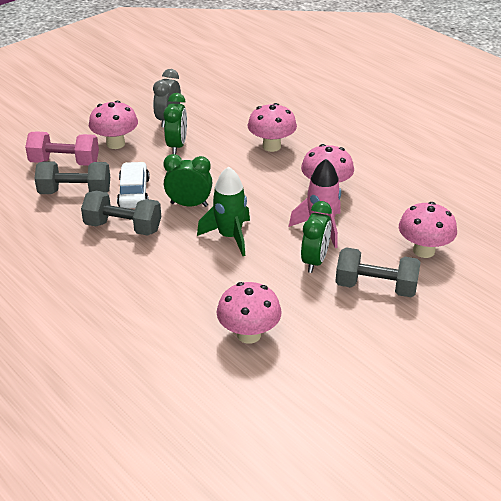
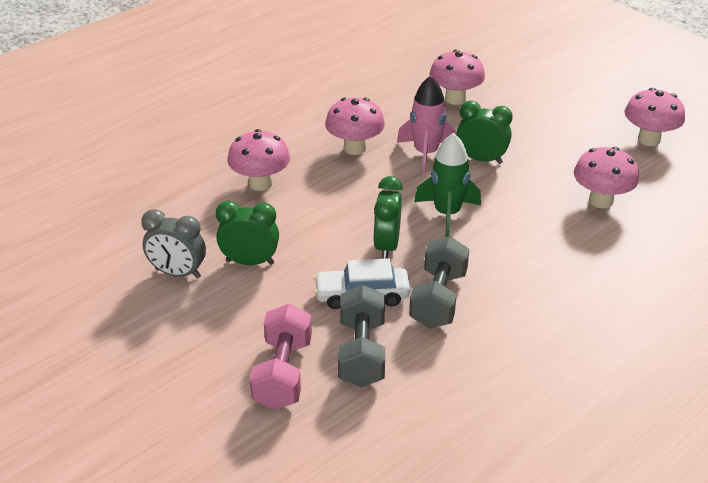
camera: 90 degrees left, 0 degrees up
(115, 144) = (236, 323): pink mushroom -> pink mushroom (648, 139)
(376, 287) = (514, 127): grey dumbbell -> none

